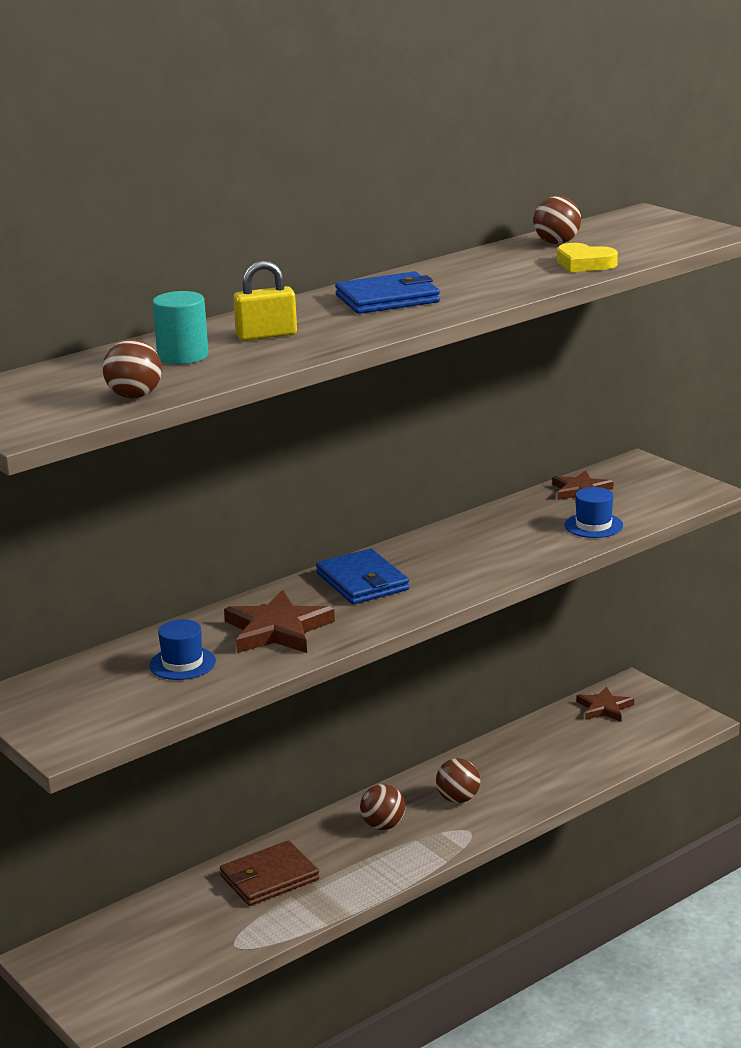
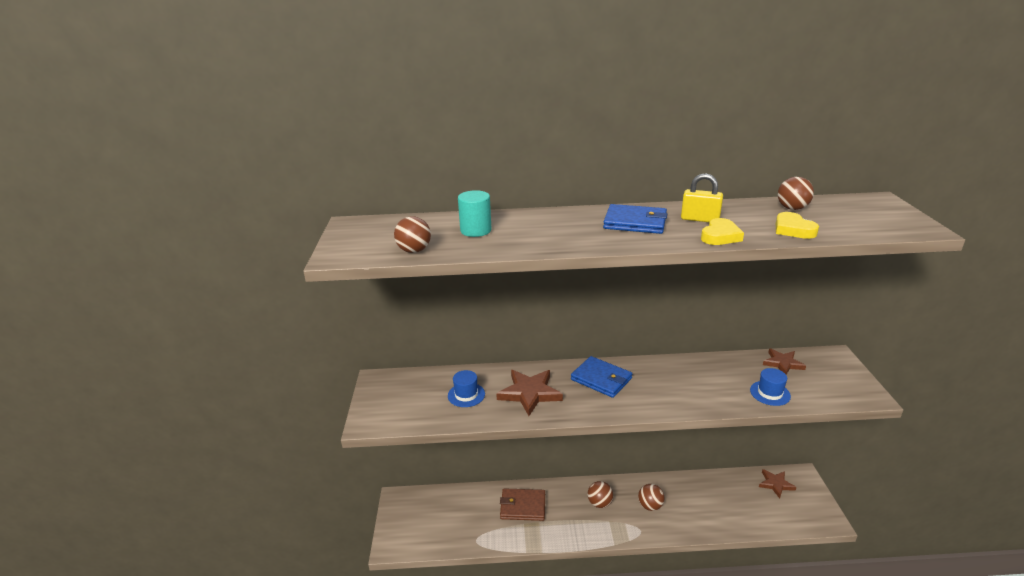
camera: 35 degrees right, 5 degrees up
(266, 335) = (536, 229): yellow padlock -> yellow padlock (700, 219)
(362, 582) = (601, 379): blue wallet -> blue wallet turned 60 degrees counterclockwise
(511, 289) = (720, 236): none -> yellow heart

